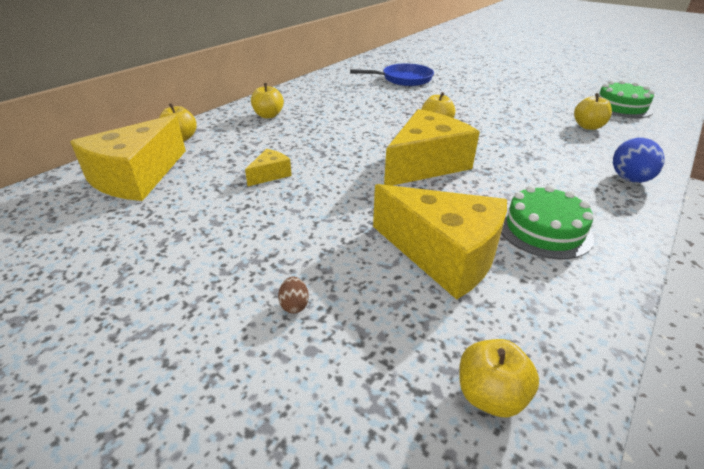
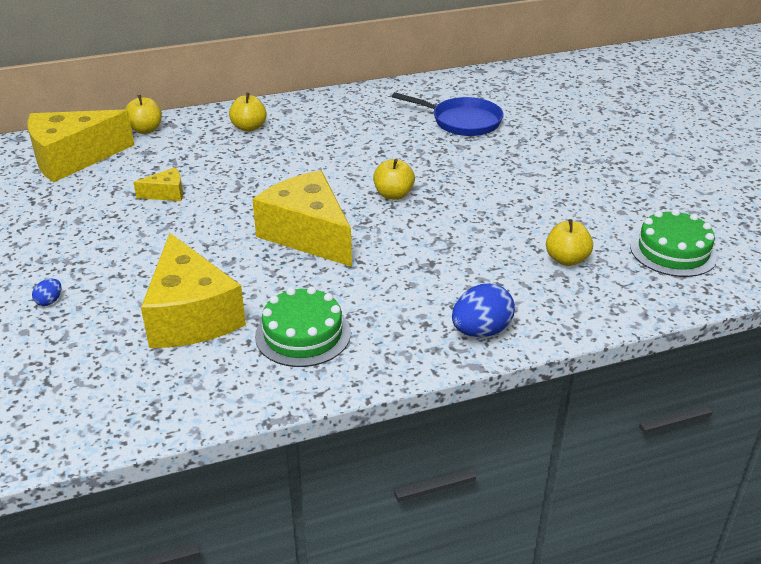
camera: 35 degrees right, 0 degrees up
(294, 305) = (49, 301): brown egg -> blue egg
(425, 164) = (307, 234): yellow cheese -> yellow cheese turned 120 degrees counterclockwise
(490, 395) = (79, 405): yellow apple -> none

